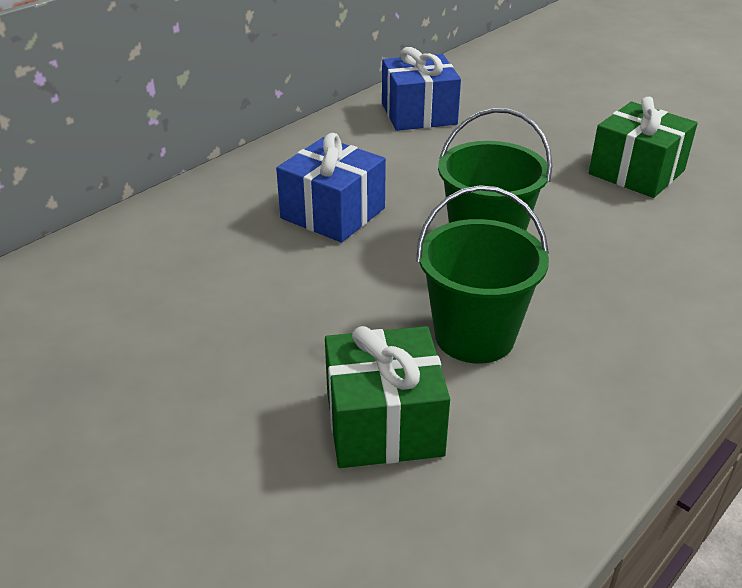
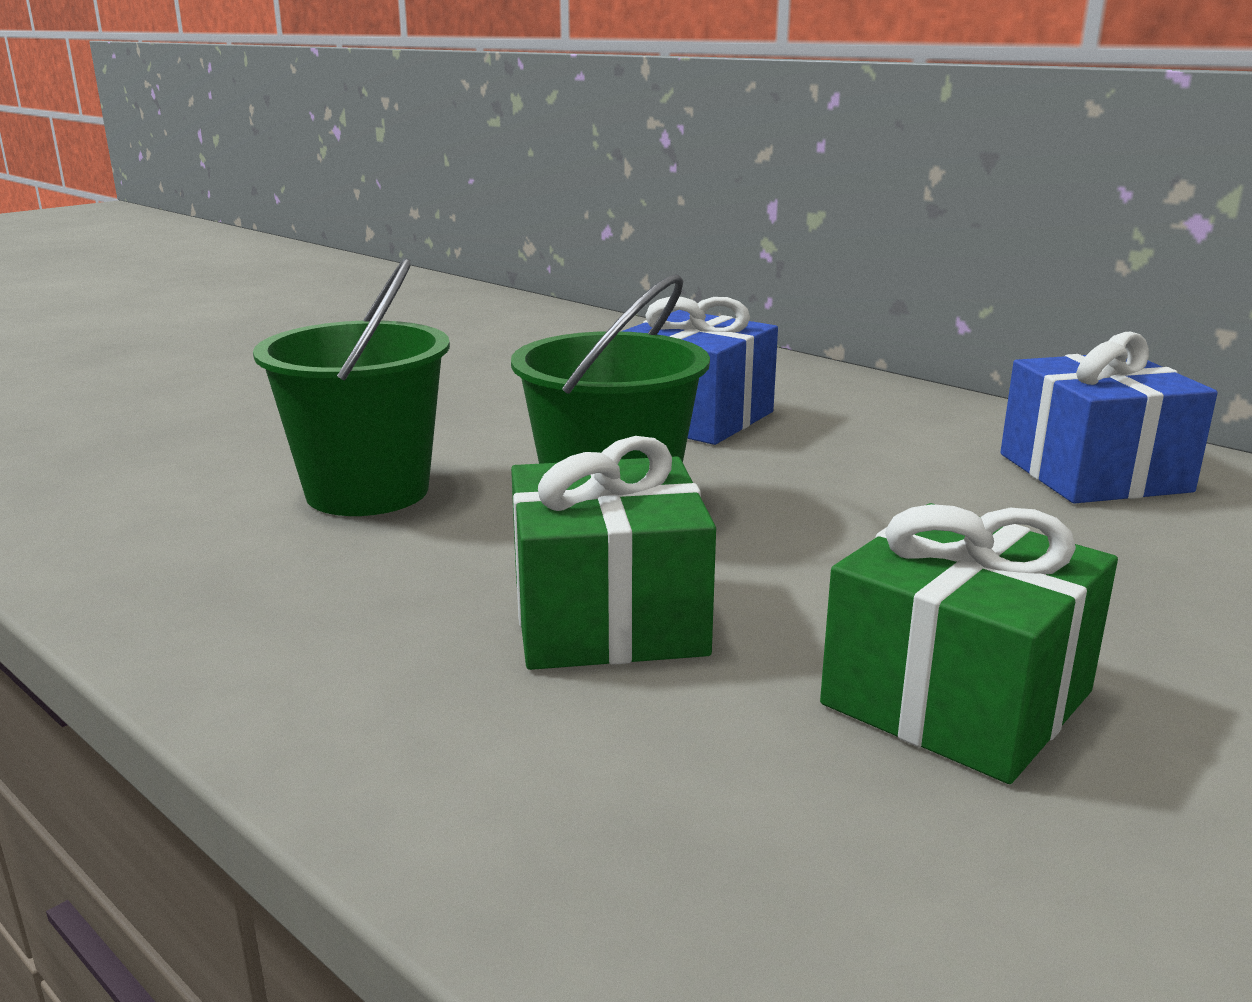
camera: 90 degrees right, 15 degrees down
(384, 423) = (235, 443): green gift -> green gift (608, 617)

